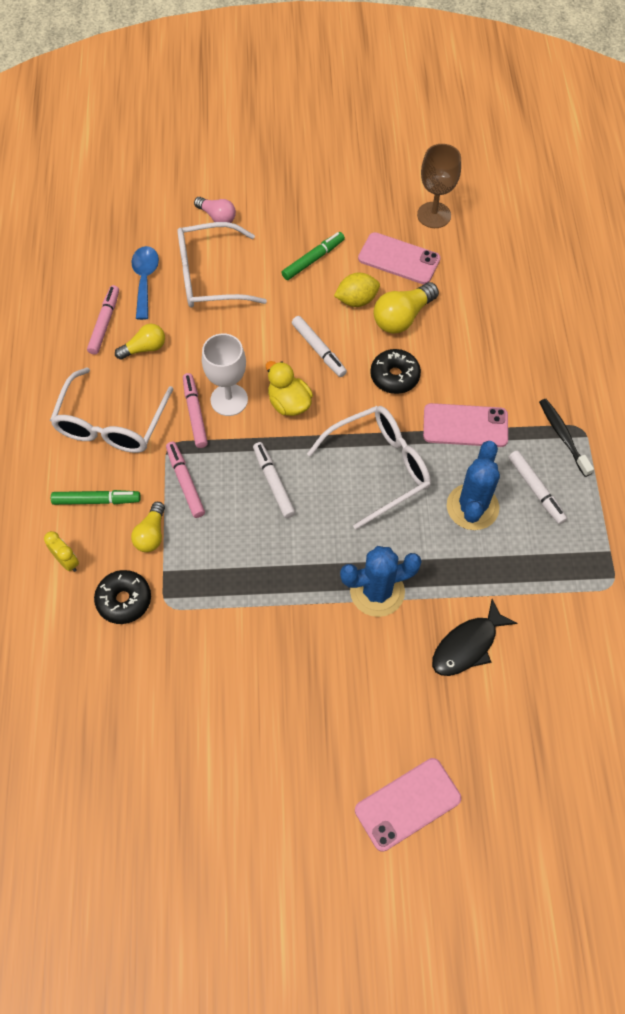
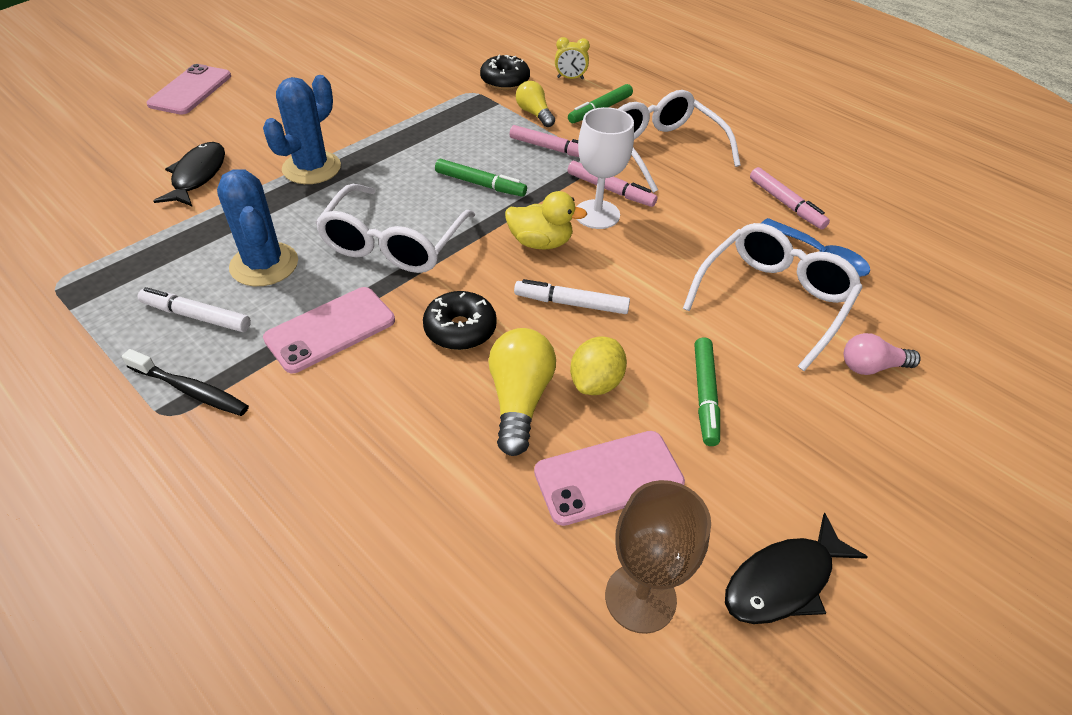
camera: 135 degrees right, 15 degrees down
(144, 348) = (724, 207): yellow light bulb -> none
(273, 483) = (480, 184): white marker -> green marker
(374, 184) = (783, 581): none -> black fish

